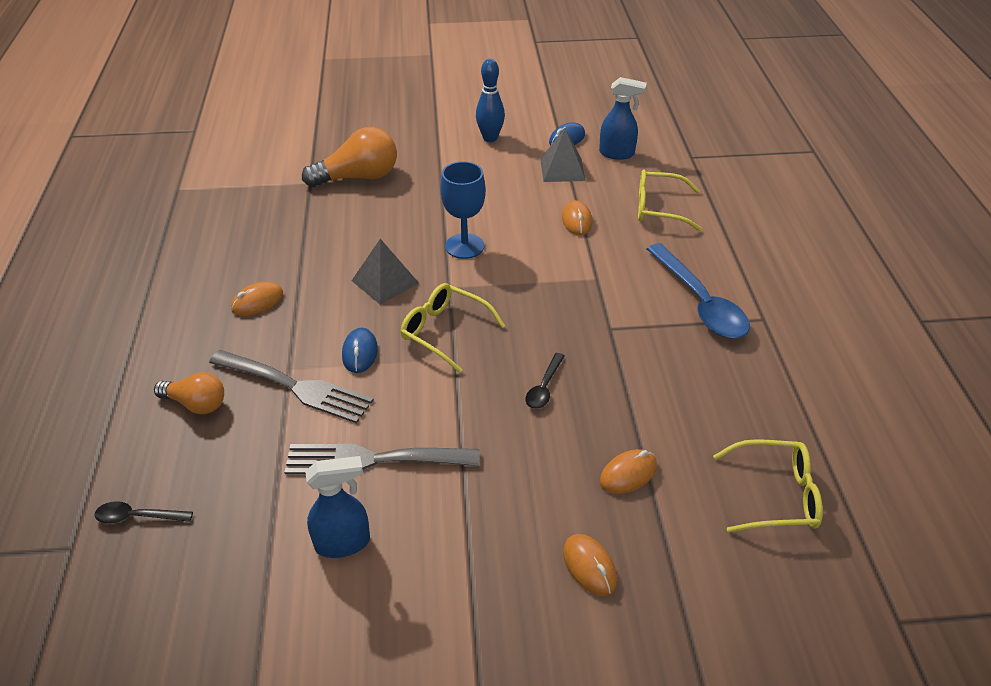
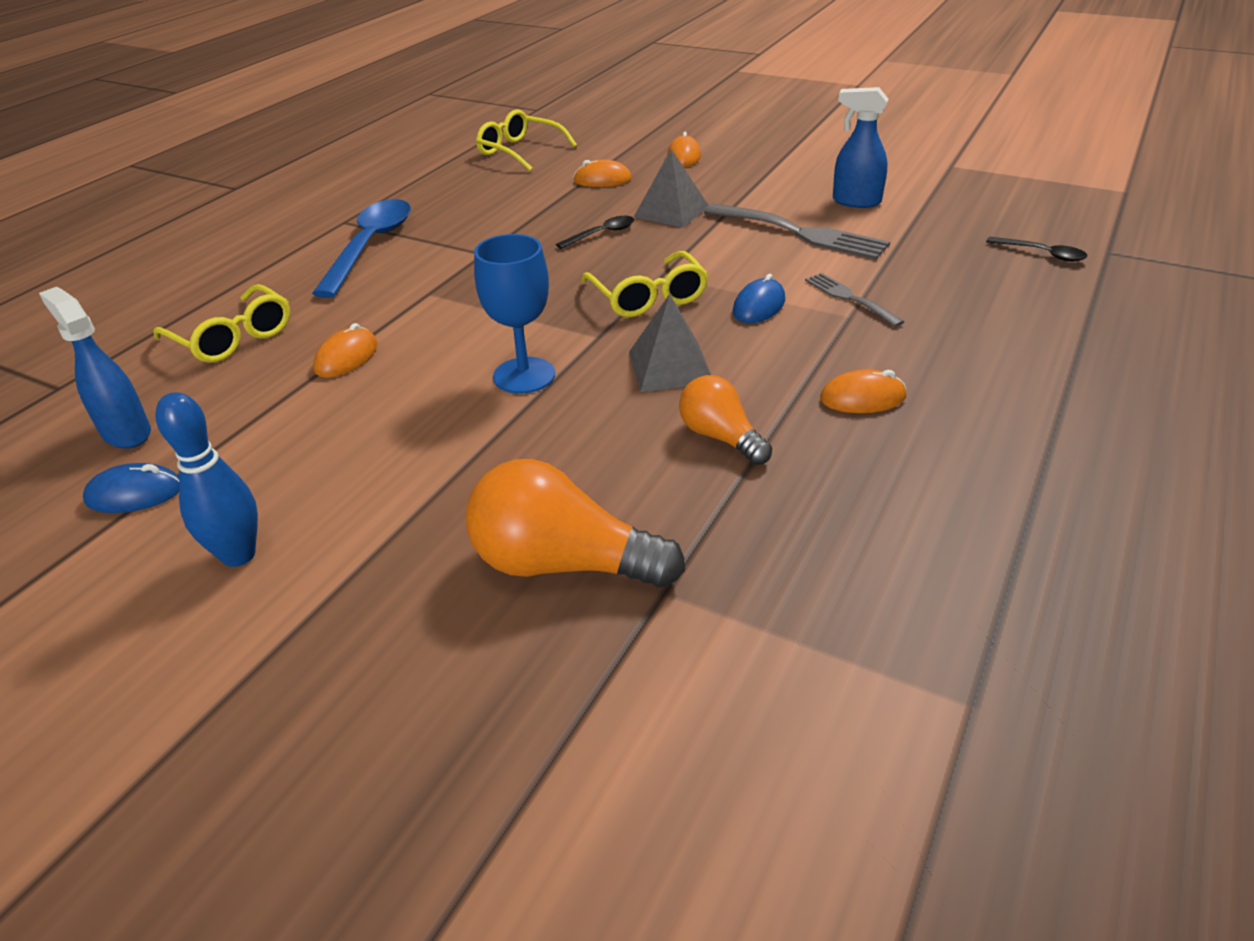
camera: 145 degrees left, 5 degrees down
(196, 404) = (973, 315): orange light bulb -> orange light bulb (721, 437)
(296, 387) = (849, 298): grey fork -> grey fork, size x0.56
(562, 169) = (239, 438): grey pyramid -> grey pyramid (671, 211)

